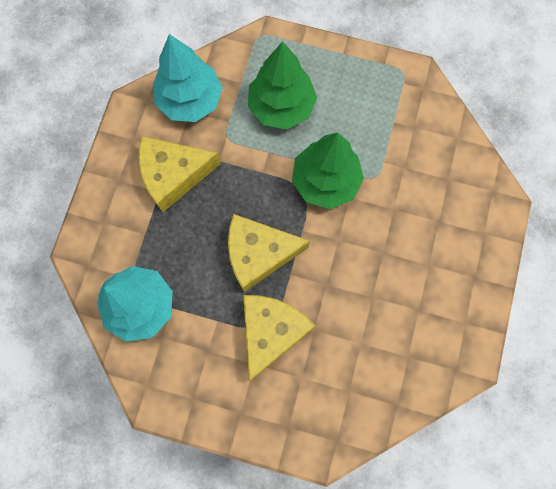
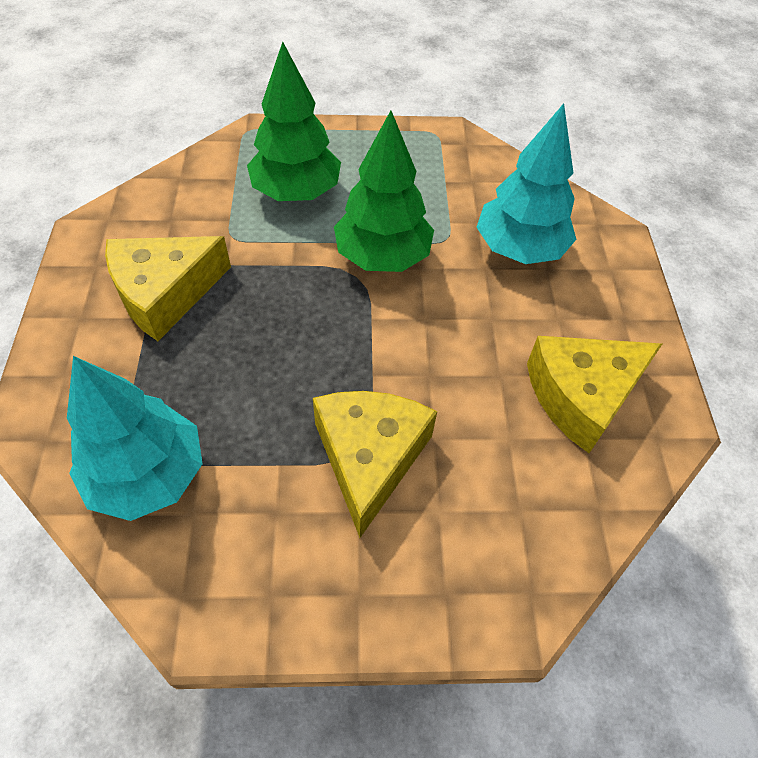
camera: 20 degrees left, 20 degrees down
(190, 100) = (170, 208): turquoise tree -> turquoise tree (519, 248)
(259, 254) = (318, 360): yellow cheese -> yellow cheese (582, 396)

